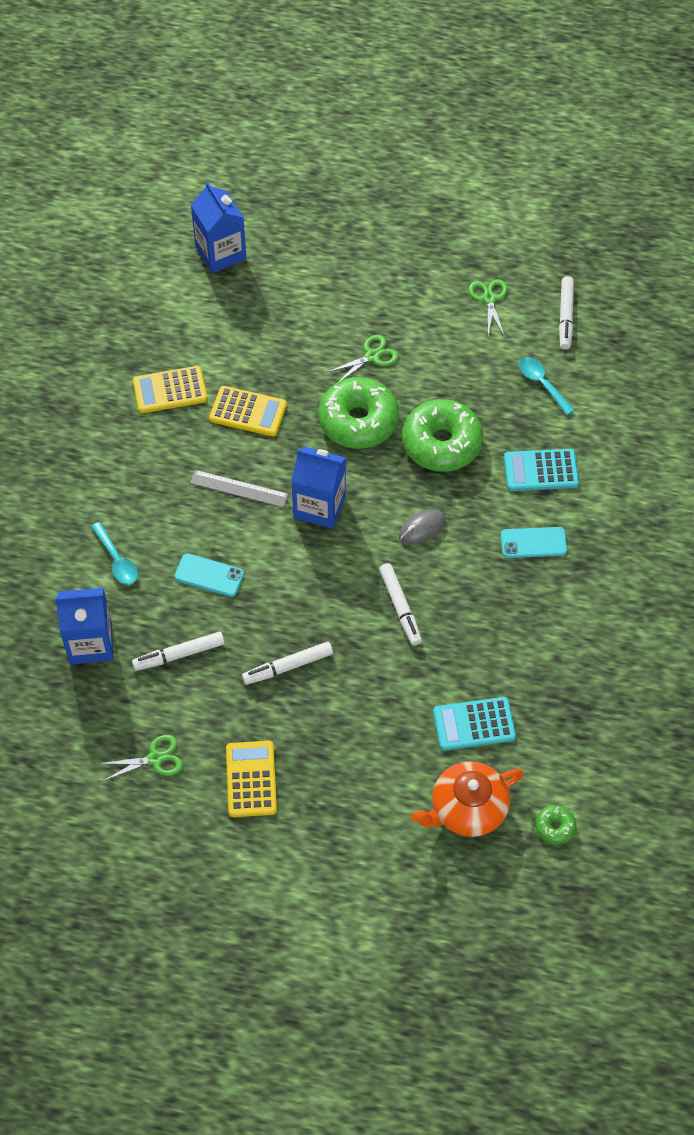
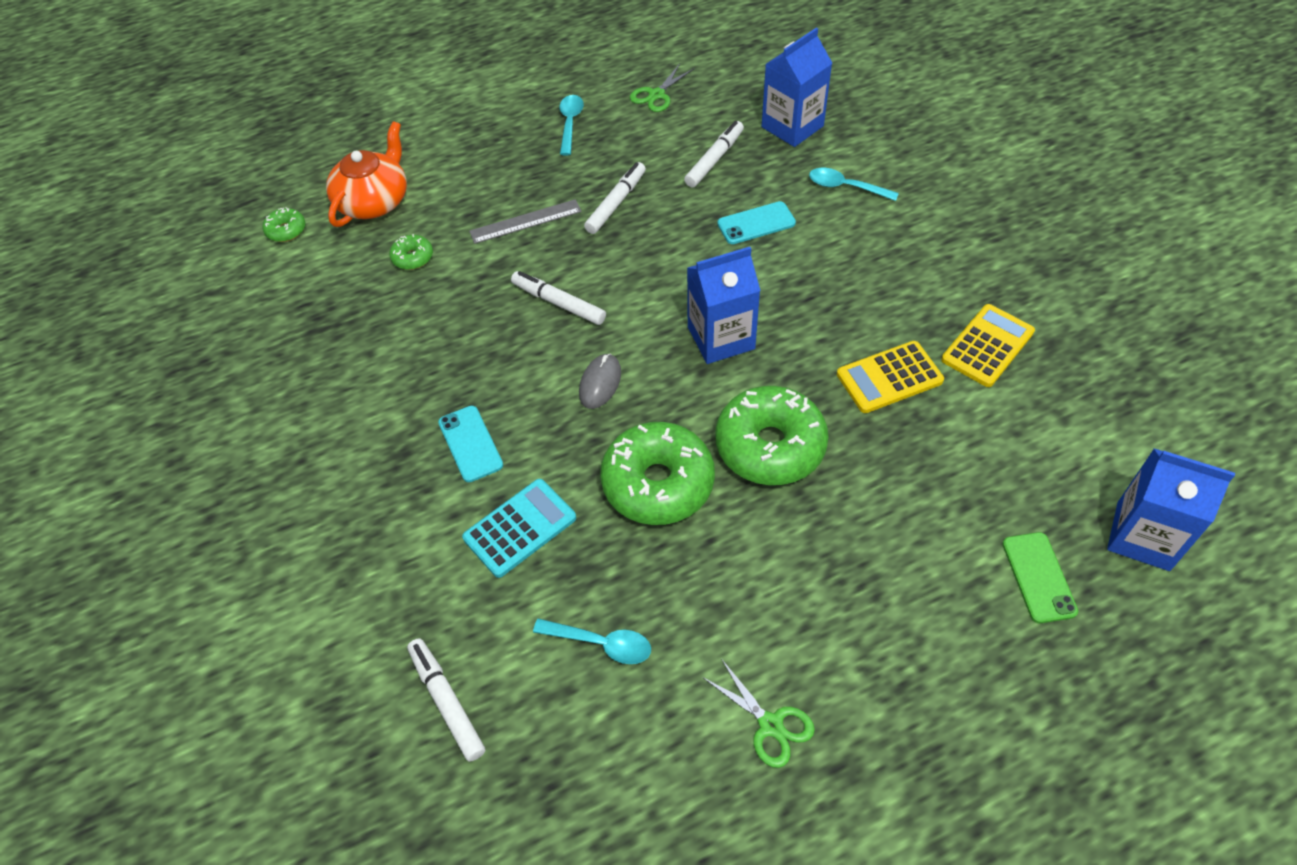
camera: 145 degrees right, 5 degrees down
(239, 489) = (812, 304): grey ruler -> grey ruler (525, 221)
(251, 779) = (570, 123): yellow calculator -> turquoise spoon
(294, 270) = (1038, 577): none -> green phone
(372, 356) = (832, 532): green scissors -> none
(474, 724) = (412, 257): turquoise calculator -> green donut
(533, 542) = (470, 444): turquoise phone -> turquoise phone turned 75 degrees counterclockwise
(565, 316) = (647, 776): white marker -> white marker (447, 702)

